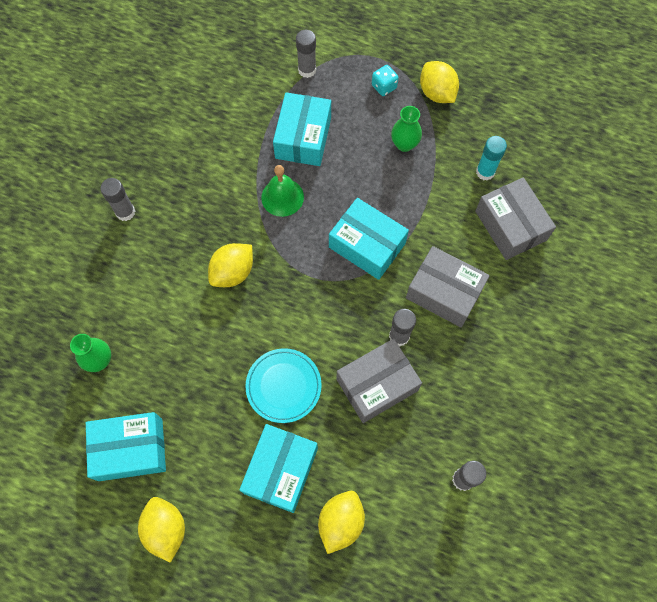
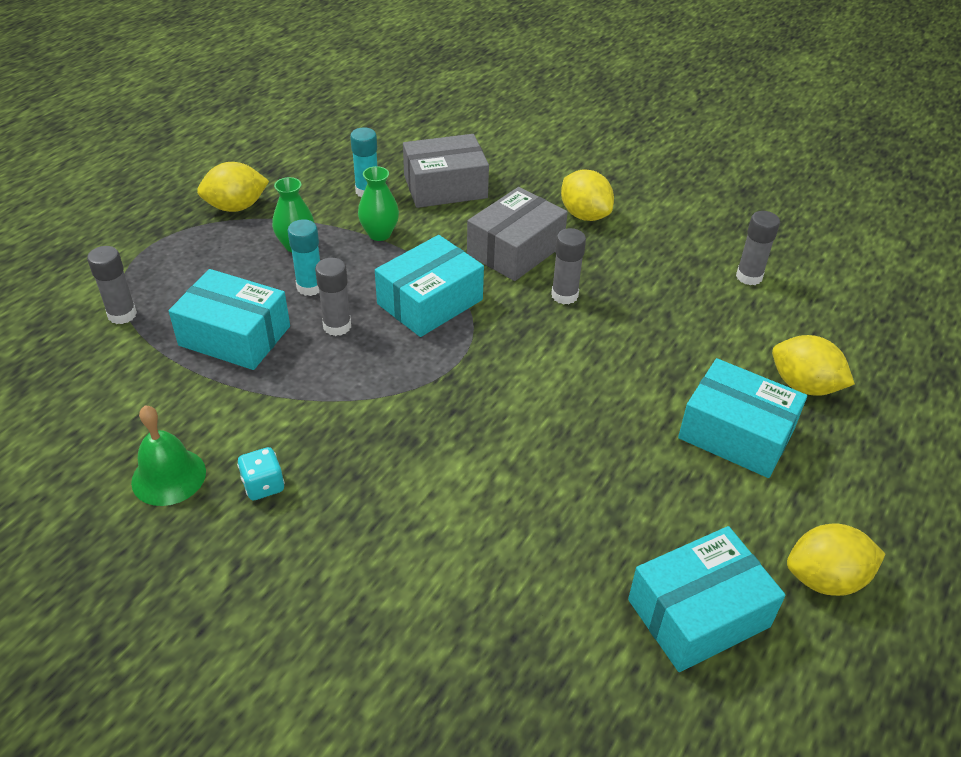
camera: 80 degrees left, 25 degrees down
(99, 360) = (536, 644): green vase -> green vase (379, 234)
(125, 212) = (262, 575): grey glue stick -> grey glue stick (337, 326)
(130, 449) = (698, 613): turquoise box -> turquoise box turned 60 degrees clockwise
(233, 272) = (426, 444): yellow lemon -> yellow lemon (584, 215)
(282, 197) = (322, 372): green bell -> green bell (168, 476)
(283, 386) = (616, 413): turquoise plate -> none
(362, 166) = (310, 287): none -> turquoise glue stick
(377, 385) = (626, 325): grey box -> none
(384, 87) = (198, 248): turquoise dice -> turquoise dice (263, 485)

